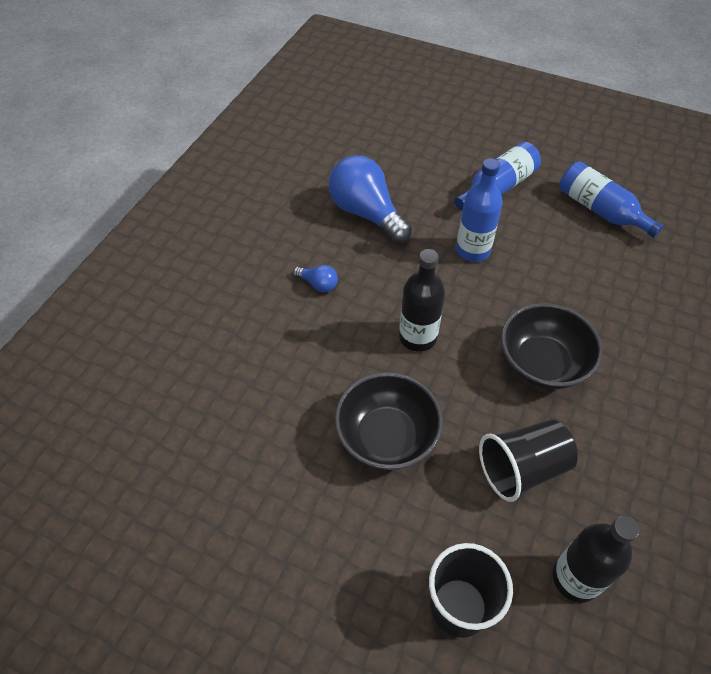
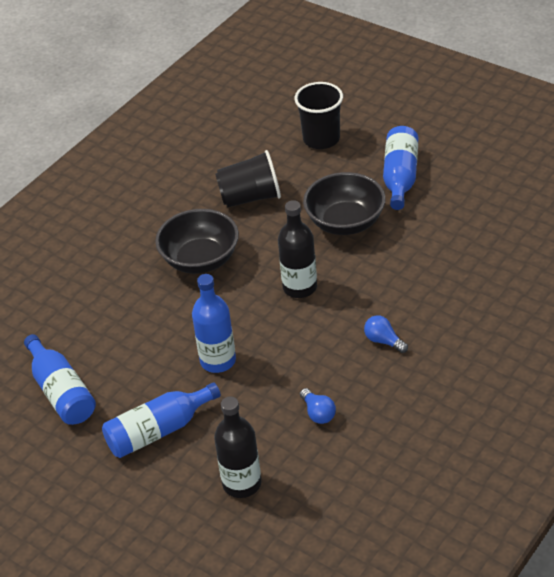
camera: 165 degrees left, 10 degrees down
(326, 529) = (400, 177): none -> blue bottle
(366, 213) = (318, 413): blue light bulb -> blue light bulb, size x0.44
(575, 578) = (242, 145): black bottle -> black bottle (242, 483)

